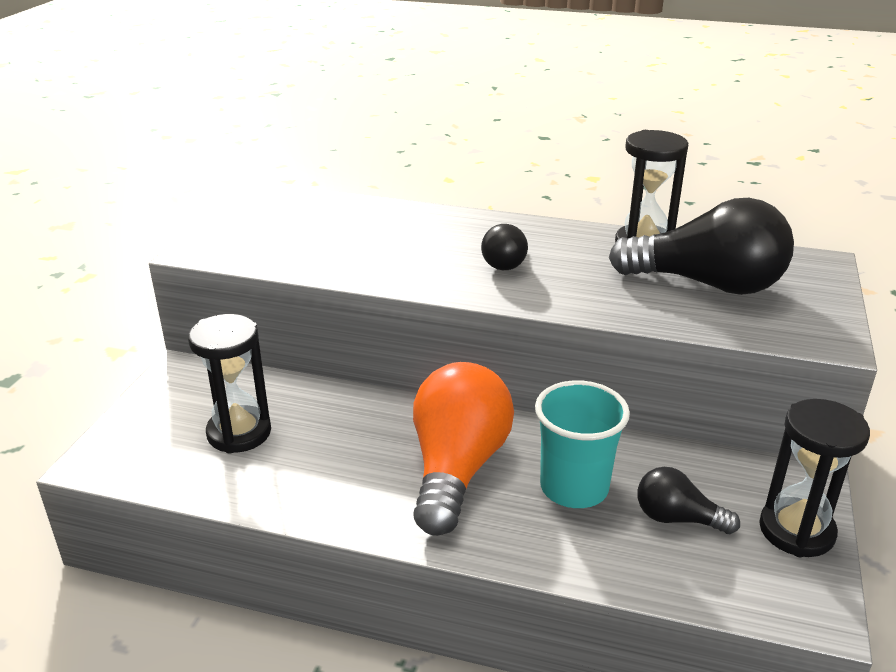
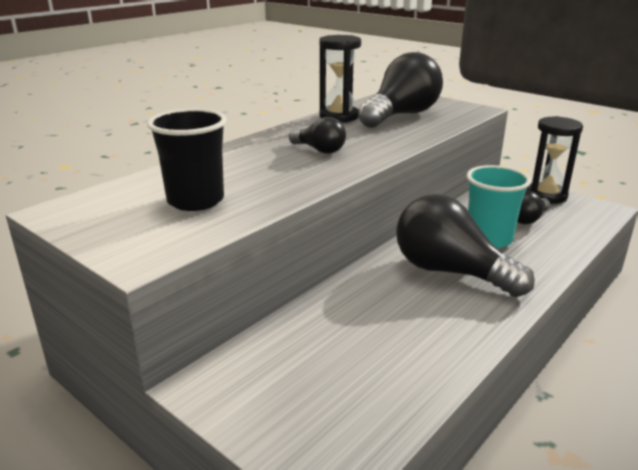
camera: 65 degrees left, 5 degrees down
(239, 433) = (343, 363): black hourglass -> none
(317, 238) = (195, 201): none -> black cup
(457, 468) = (450, 272): orange light bulb -> black light bulb

